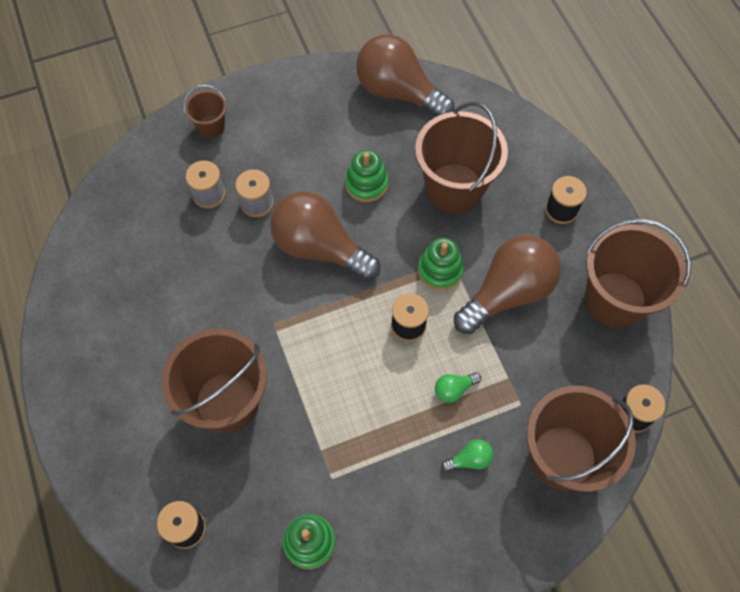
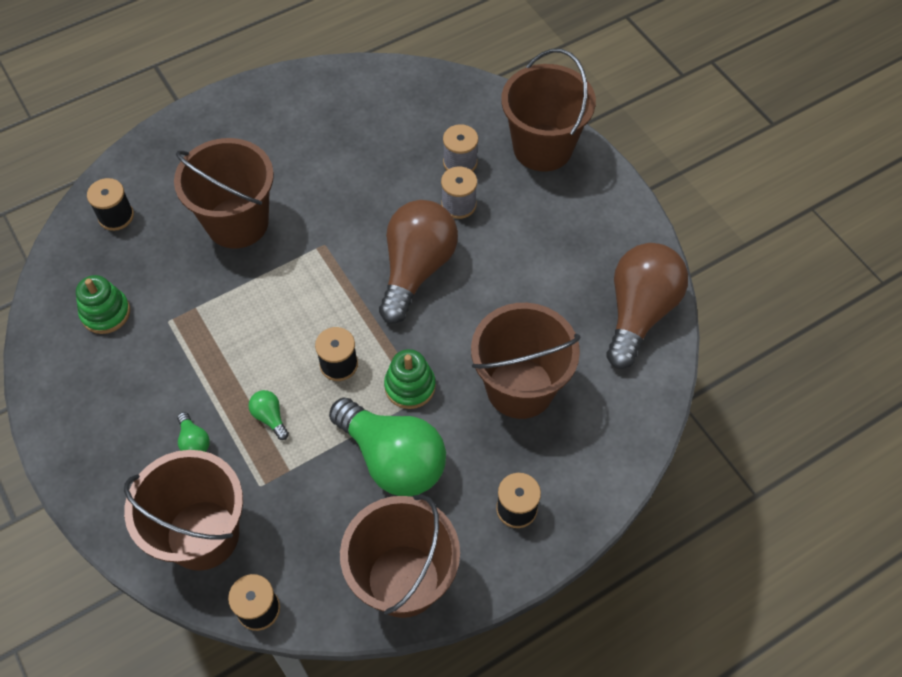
camera: 80 degrees right, 5 degrees down
(211, 126) = (542, 147): brown bucket -> brown bucket, size x2.05
(366, 184) = (505, 299): green stacking toy -> none
(507, 293) = (393, 459): brown light bulb -> green light bulb

